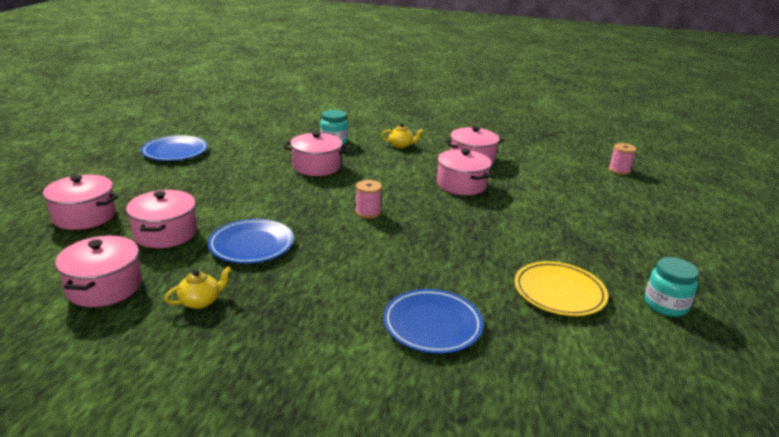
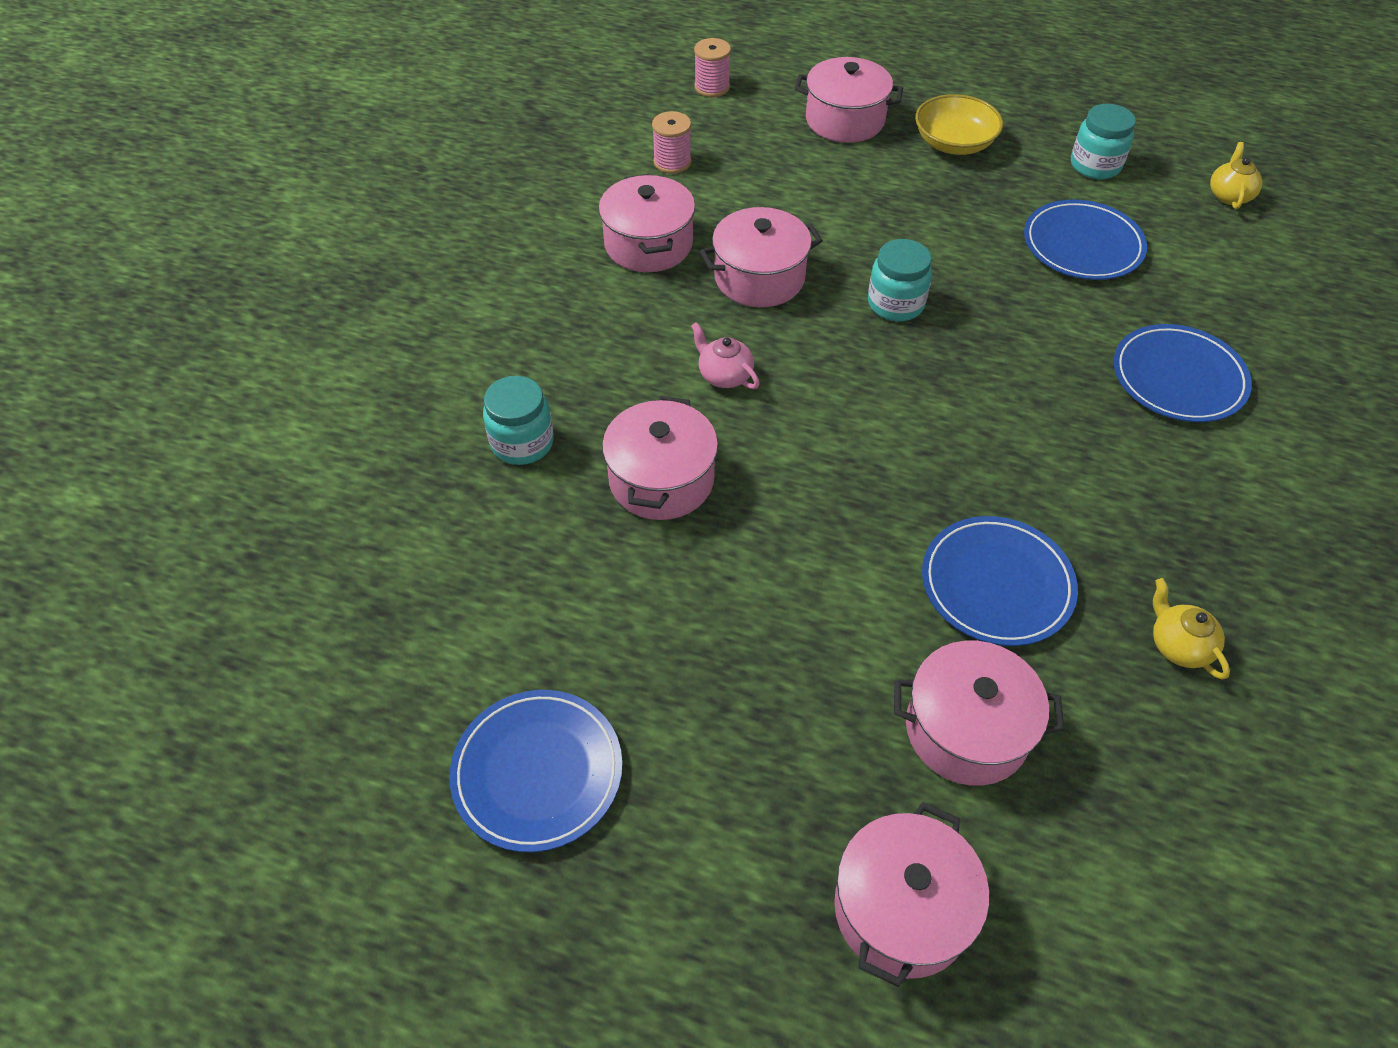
camera: 80 degrees left, 25 degrees up
(104, 287) = (1164, 799): pink pot -> pink pot (845, 120)
(368, 212) = (868, 414): pink spool -> pink spool (672, 162)
(386, 178) = (724, 375): none -> pink teapot
(401, 145) = (564, 334): yellow teapot -> yellow teapot (1229, 195)
(459, 221) = (895, 304): none -> turquoise jar
(559, 292) = (1082, 245): yellow plate -> blue plate
(637, 245) = (954, 143): none -> yellow bowl

